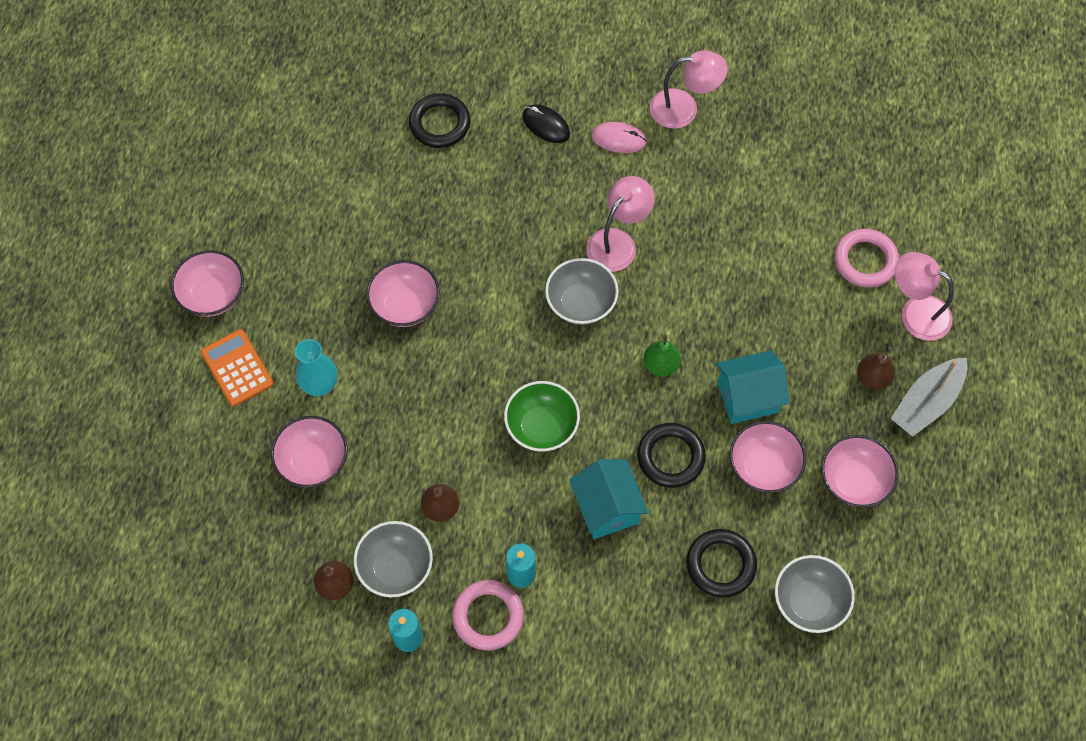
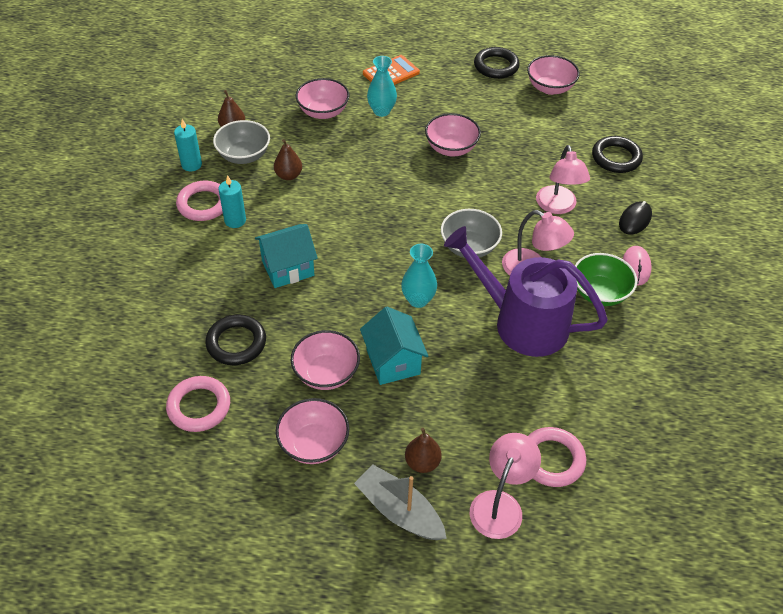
camera: 85 degrees right, 15 degrees down
(213, 295) = (444, 58): pink bowl -> pink bowl (550, 88)
(542, 426) = (356, 227): green bowl -> green bowl (599, 293)
(660, 365) = (418, 300): green pear -> turquoise vase
(670, 457) = (333, 308): black ring -> black ring (496, 66)
(684, 108) = (683, 312): pink lamp -> pink lamp (557, 206)
(694, 264) = (521, 322): none -> purple watering can
(809, 601) = (199, 406): grey bowl -> pink ring

